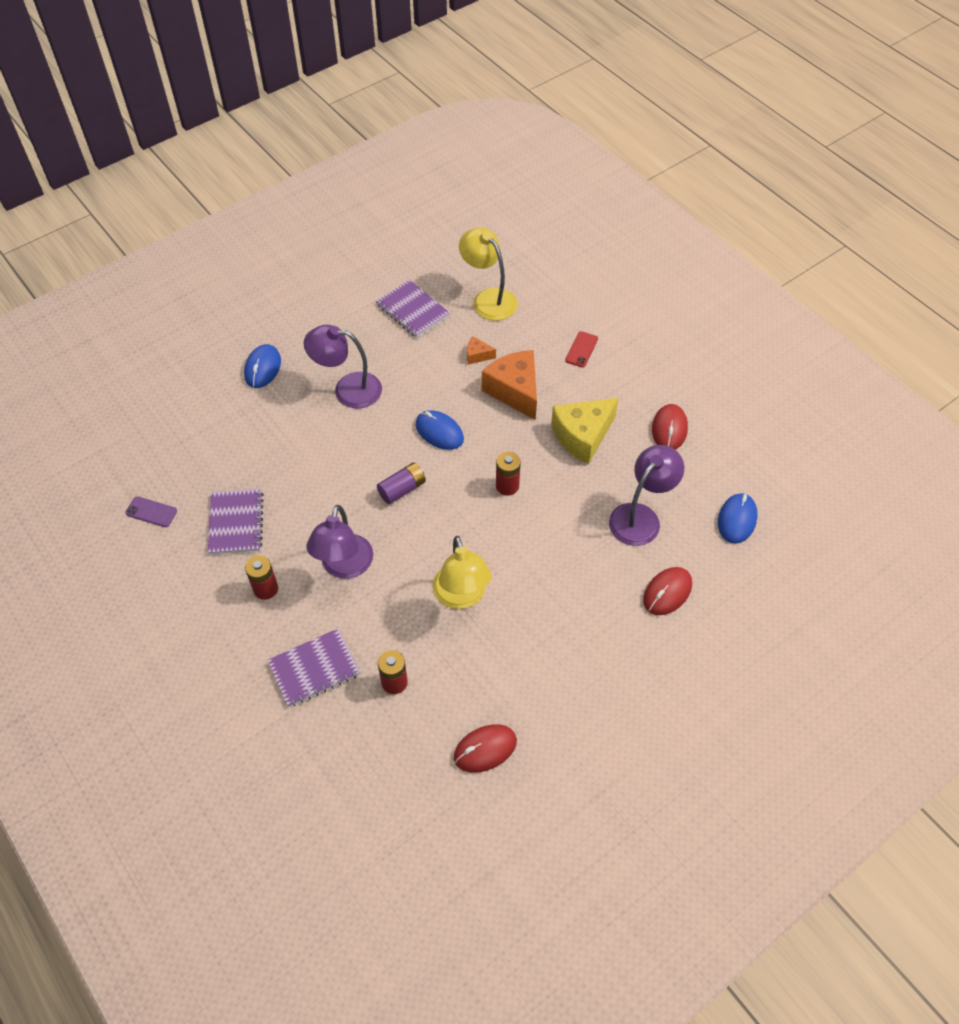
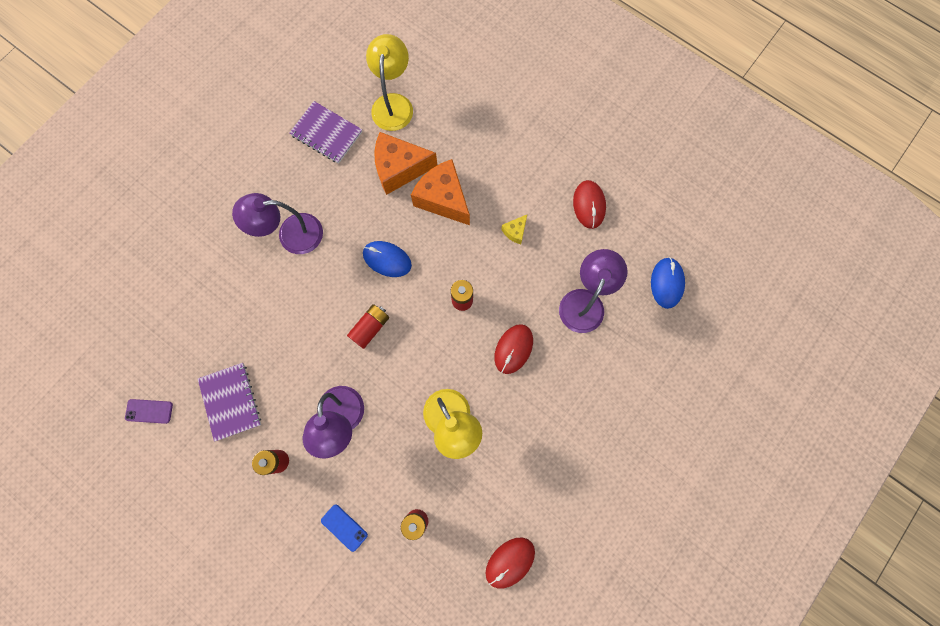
camera: 15 degrees left, 20 degrees up
(262, 368) = (204, 231): blue mouse -> none
(314, 669) = (344, 527): purple notebook -> blue phone
(402, 489) = (370, 328): purple battery -> red battery
(477, 355) = (399, 168): orange cheese -> orange cheese, size x2.19
(488, 299) = (393, 103): yellow lamp -> yellow lamp turned 60 degrees clockwise
(581, 349) = (492, 139): red phone -> none
(582, 436) = (515, 231): yellow cheese -> yellow cheese, size x0.46
(667, 592) = (624, 371): red mouse -> red mouse (513, 349)

